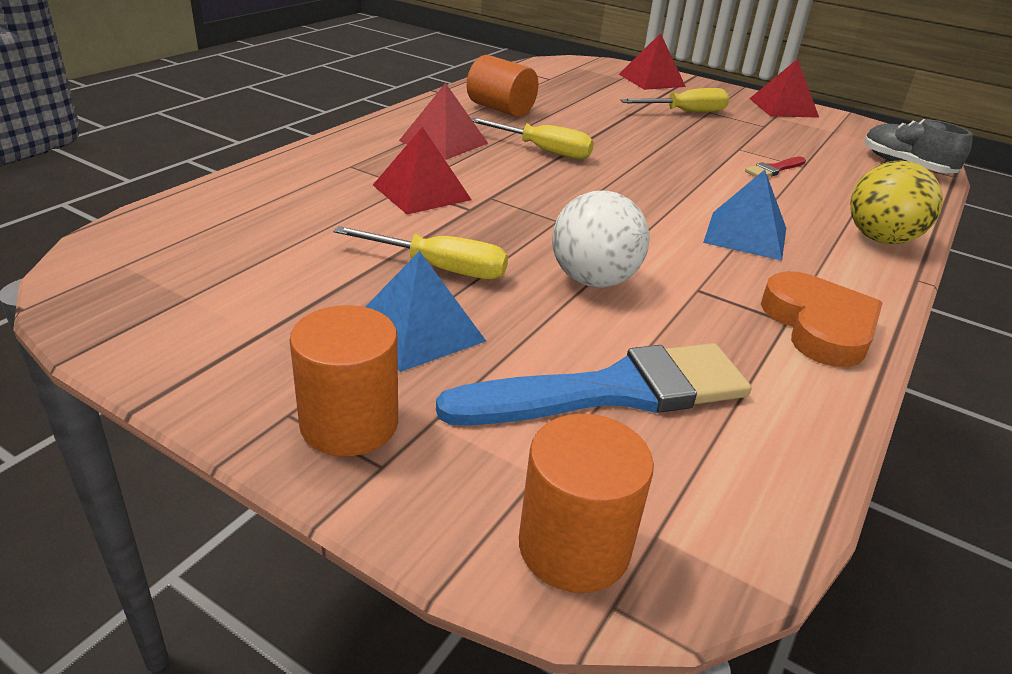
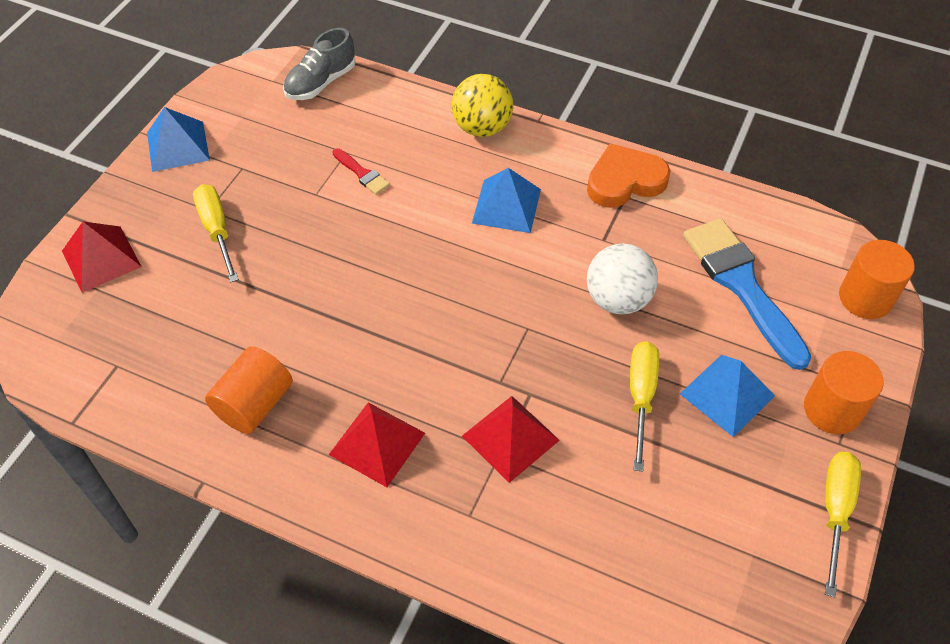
camera: 95 degrees left, 20 degrees up
(543, 151) = (373, 351): yellow screwdriver -> yellow screwdriver (835, 511)
(783, 107) = (178, 146): red pyramid -> blue pyramid

